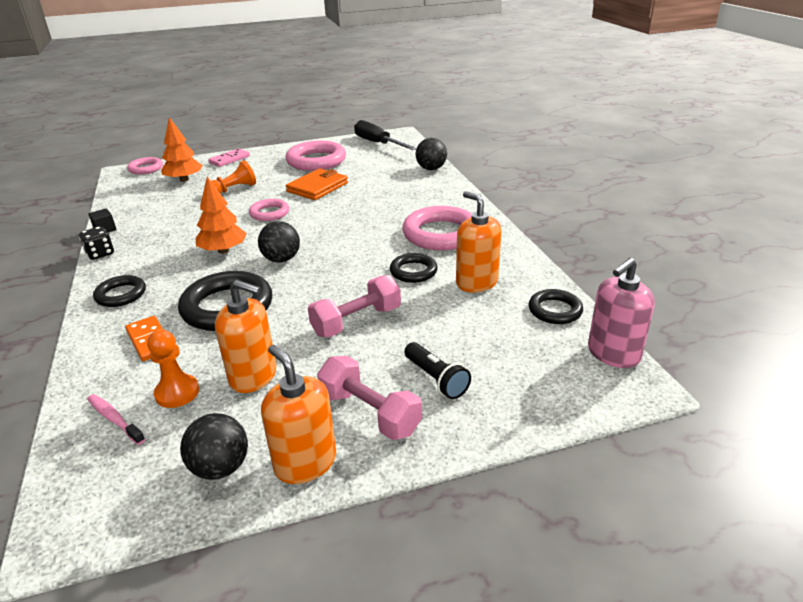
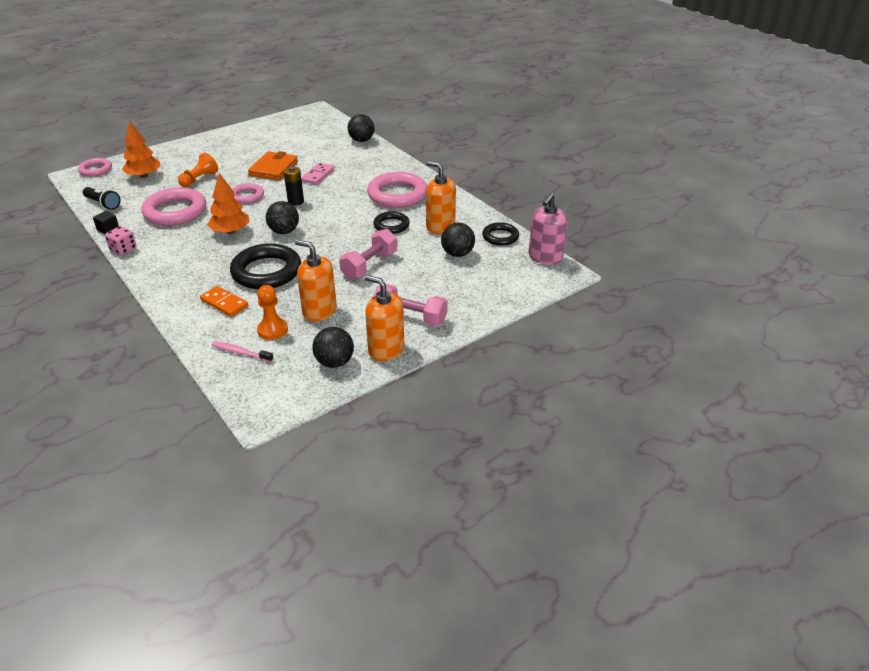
camera: 20 degrees left, 5 degrees up
(100, 254) = (123, 249): black dice -> pink dice
(121, 295) = (172, 277): black ring -> none
(229, 159) = (172, 152): pink domino -> pink domino (318, 175)
(253, 376) = (319, 311): orange soap dispenser -> orange soap dispenser turned 150 degrees counterclockwise
(316, 161) = (256, 144): pink ring -> pink ring (175, 211)
(317, 226) = (296, 201): none -> black battery
(378, 143) = (302, 121): black screwdriver -> none
(436, 379) = (442, 291): black flashlight -> black flashlight (103, 204)
(483, 325) = (457, 254): none -> black ball

